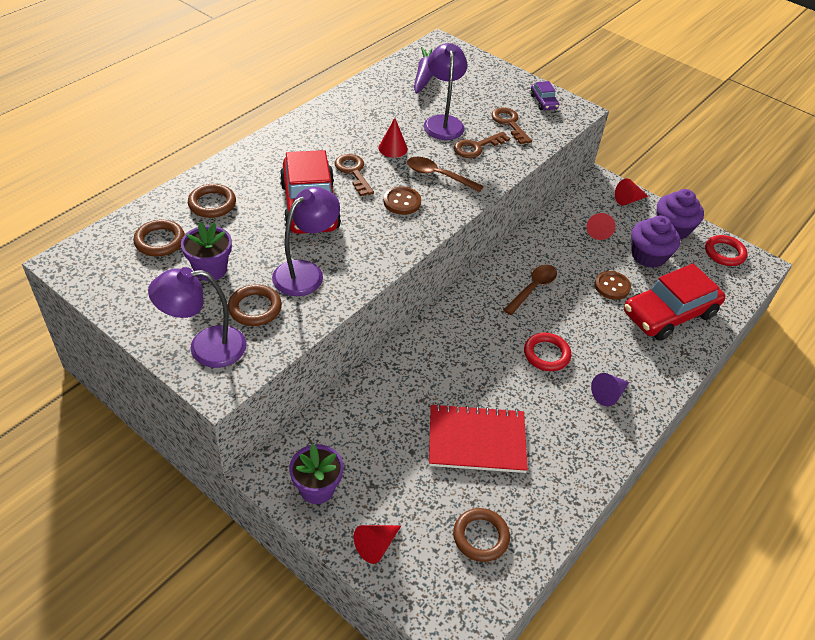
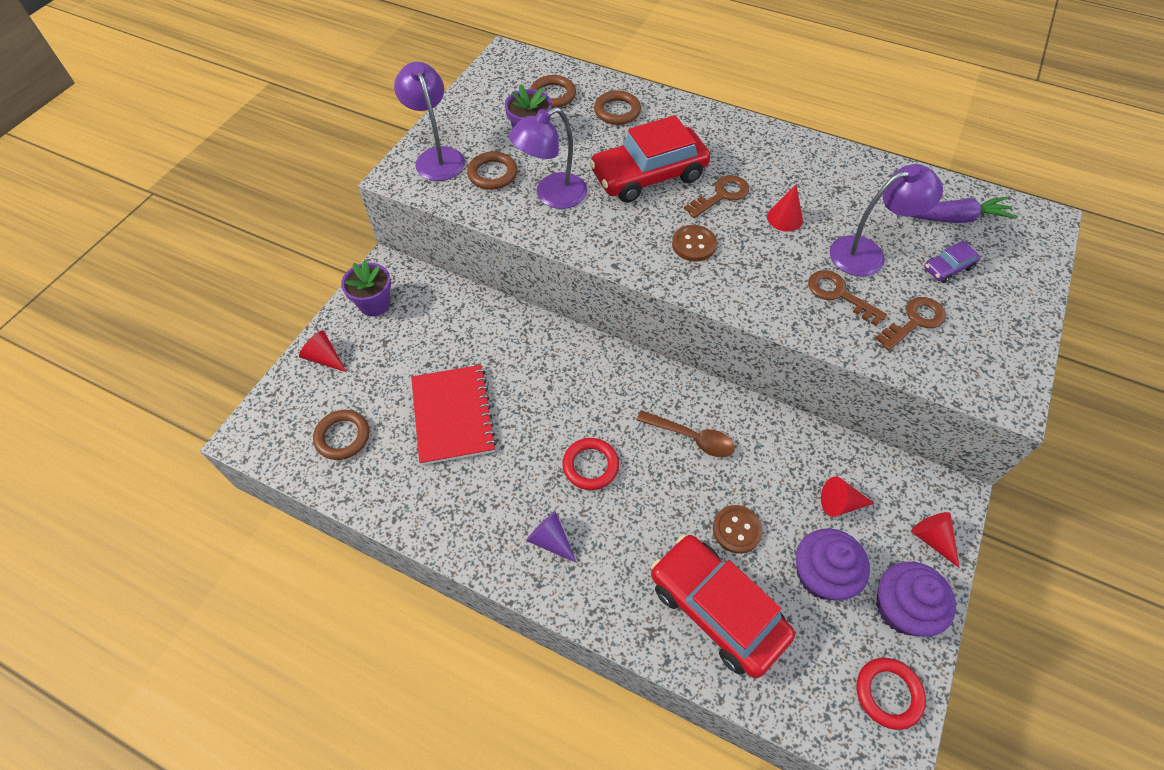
camera: 80 degrees right, 10 degrees up
(306, 272) = (551, 195): purple lamp -> purple lamp turned 120 degrees clockwise
(438, 176) = (759, 267): brown spoon -> none
(543, 102) = (997, 354): purple car -> purple car (948, 268)

